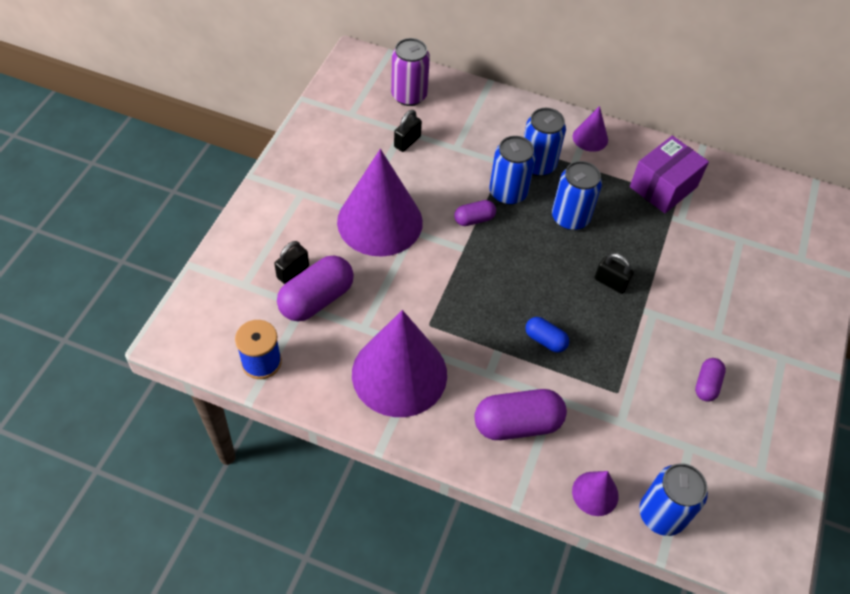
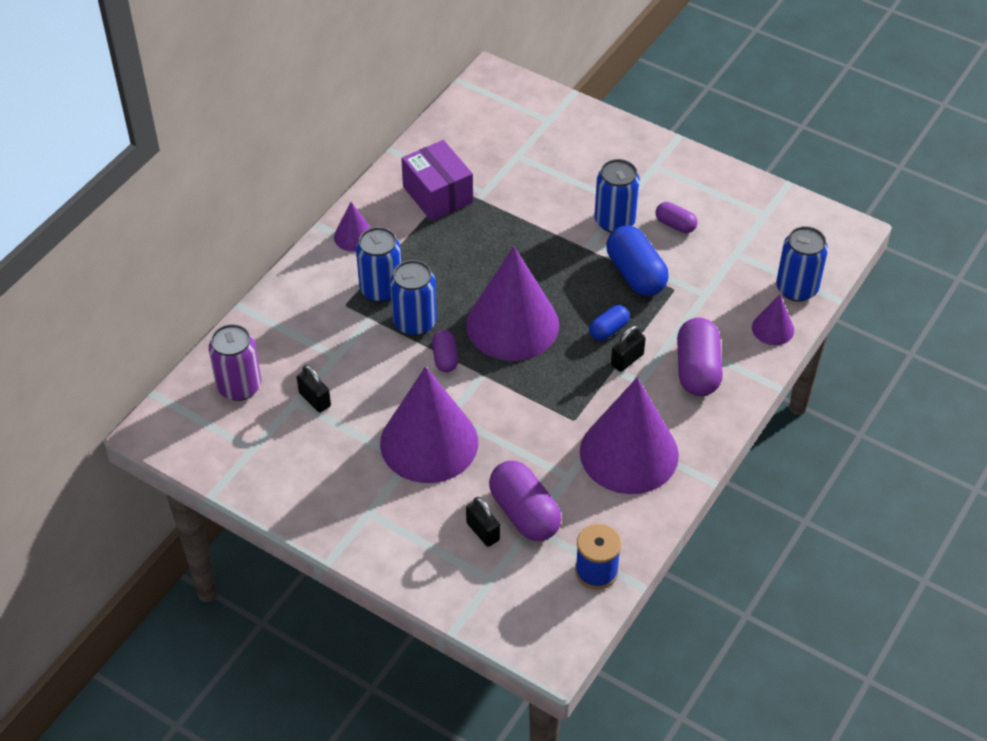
camera: 75 degrees left, 5 degrees down
(528, 263) = (512, 324): none -> purple cone
(570, 218) = (461, 278): blue can -> blue can (614, 221)
(610, 282) = (550, 265): black padlock -> black padlock (627, 360)
(625, 355) = (635, 274): none -> blue capsule

